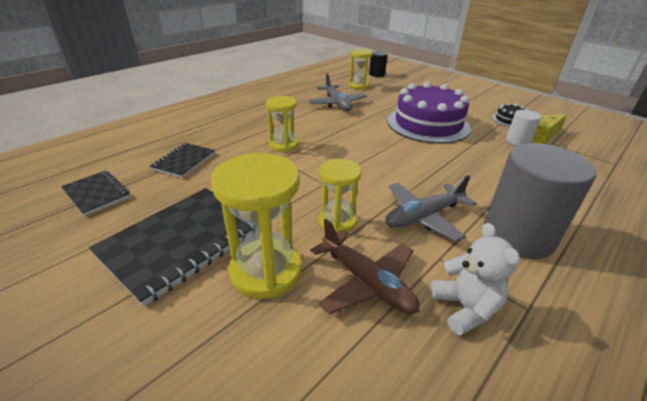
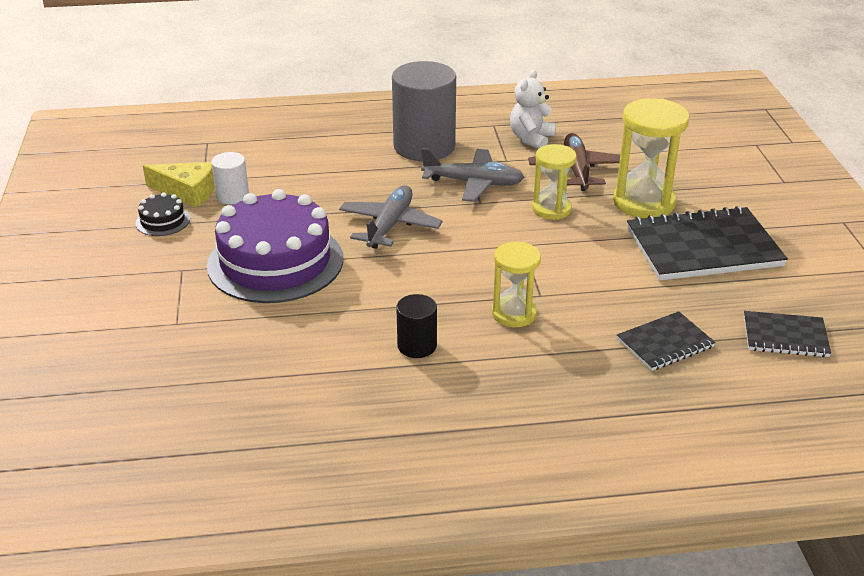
camera: 140 degrees left, 0 degrees up
(97, 193) = (785, 336): black notebook -> black notebook turned 75 degrees counterclockwise
(337, 104) = (328, 364): grey plane -> grey plane (390, 225)
(359, 86) = (207, 399): yellow hourglass -> none
(377, 74) = (100, 425): black cylinder -> black cylinder (417, 346)

